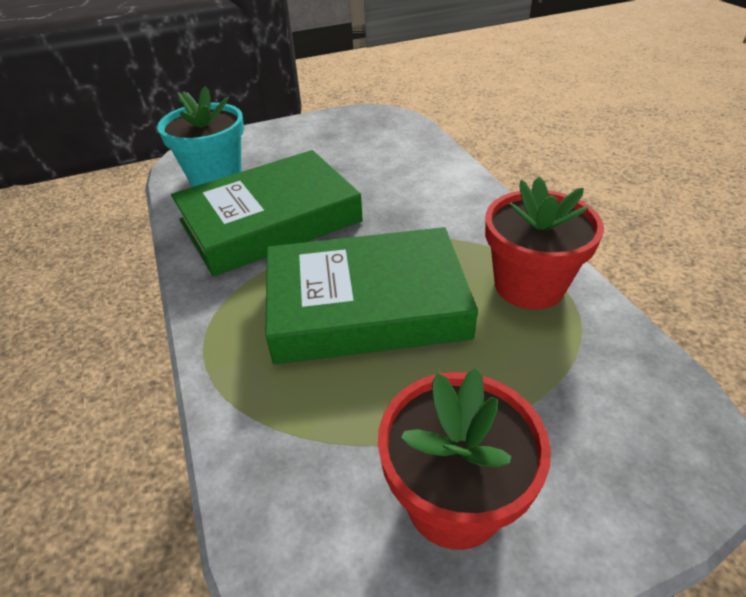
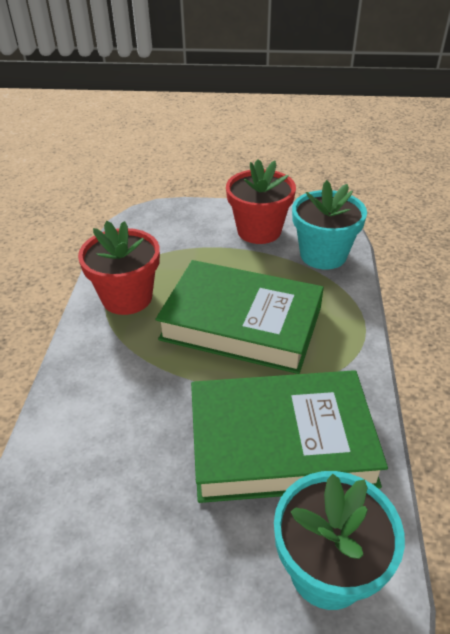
camera: 155 degrees left, 0 degrees up
(300, 481) = (323, 255): none -> turquoise flower pot

